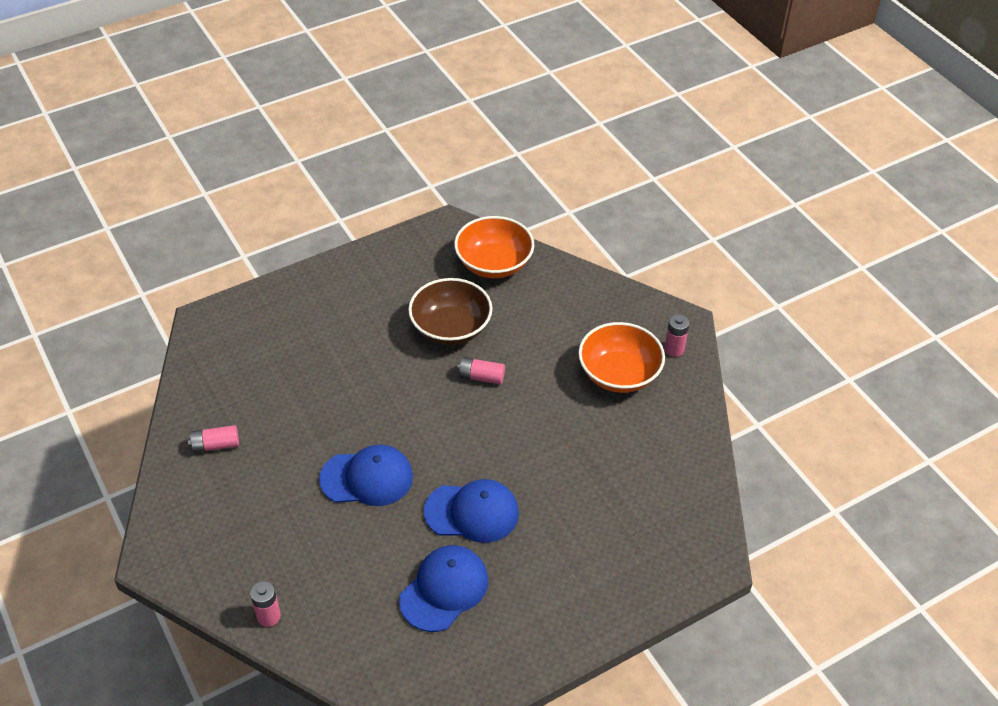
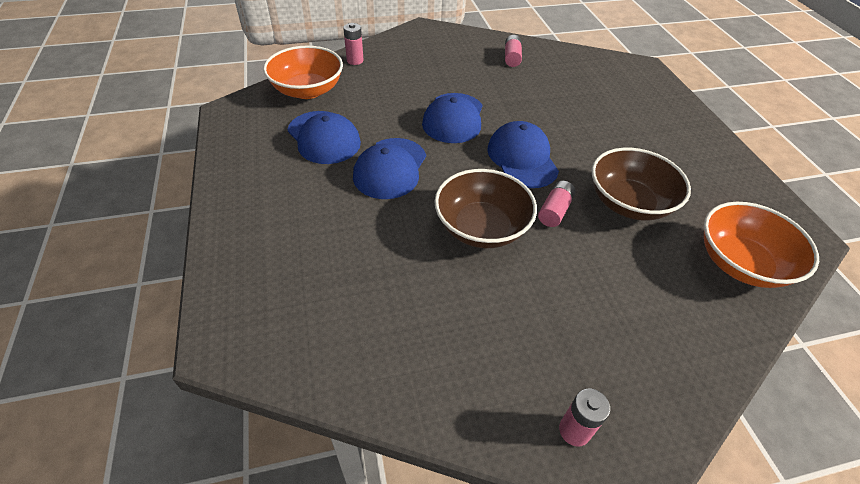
camera: 105 degrees right, 0 degrees up
(416, 409) = (522, 158): none -> blue cap
(523, 424) = (481, 227): none -> brown bowl
(619, 374) = (537, 341): orange bowl -> orange bowl (307, 90)

